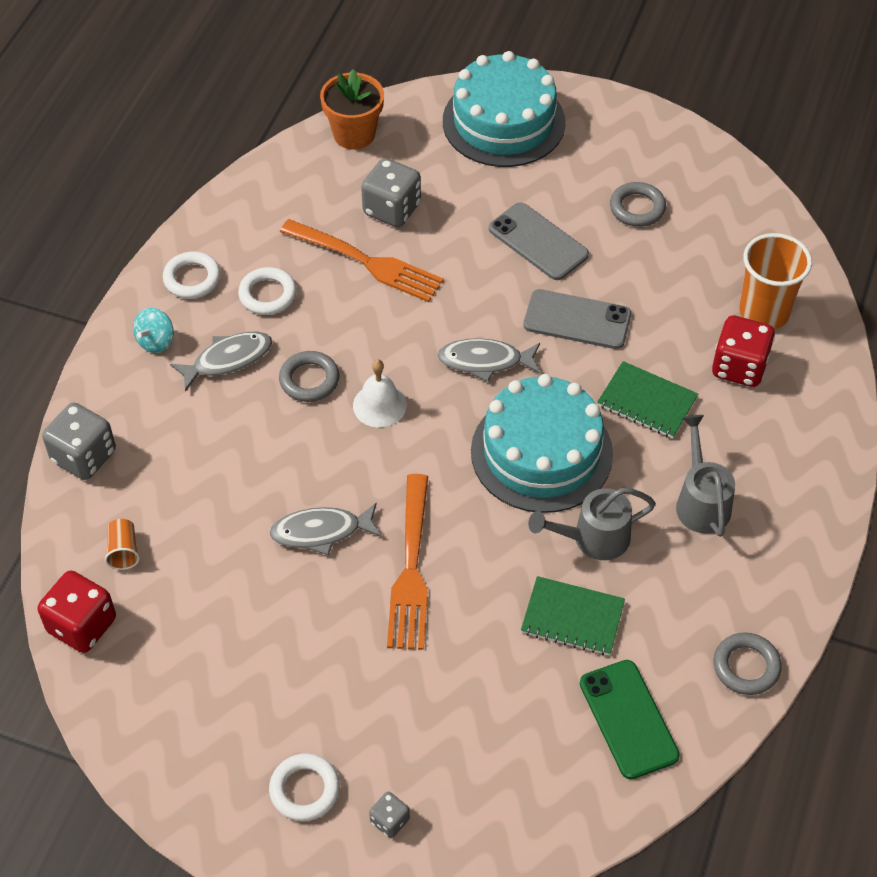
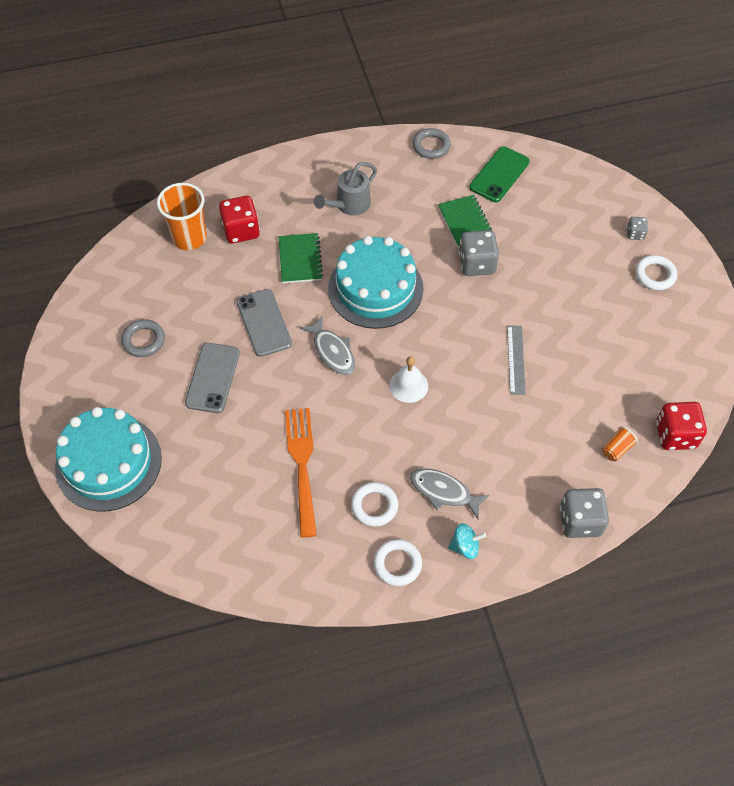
camera: 125 degrees left, 5 degrees up
(309, 380) = (421, 435): grey ring -> none
(321, 532) = (516, 359): grey fish -> grey ruler
(354, 134) = (185, 553): orange flower pot -> none
(392, 209) = (243, 480): grey dice -> grey dice (476, 264)
(410, 567) = (499, 305): orange fork -> none
(592, 539) = (412, 238): grey watering can -> none

